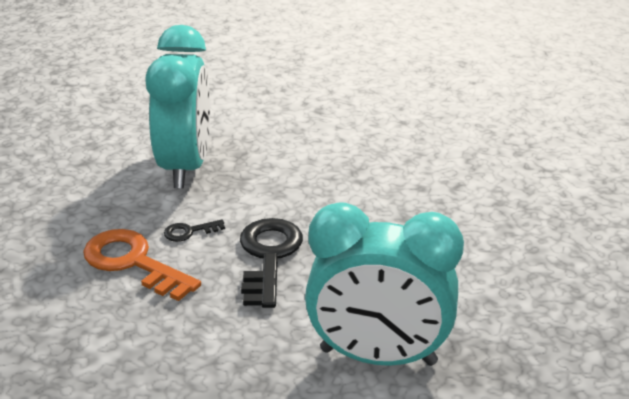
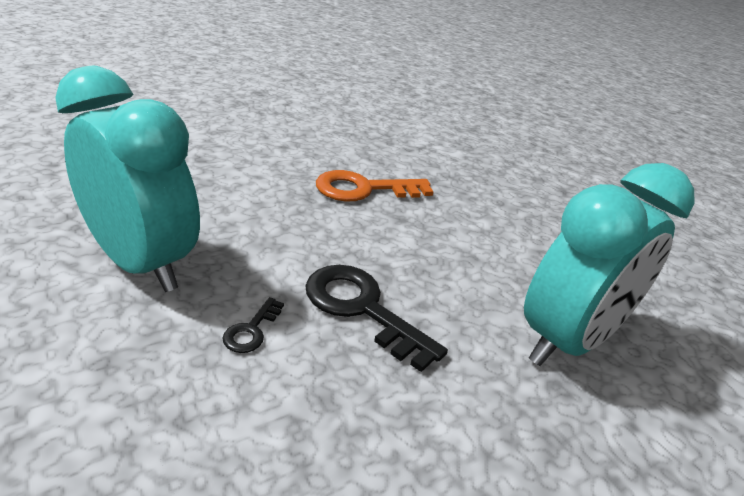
camera: 55 degrees left, 0 degrees up
(133, 263) = (242, 407): orange key -> orange key (364, 189)

